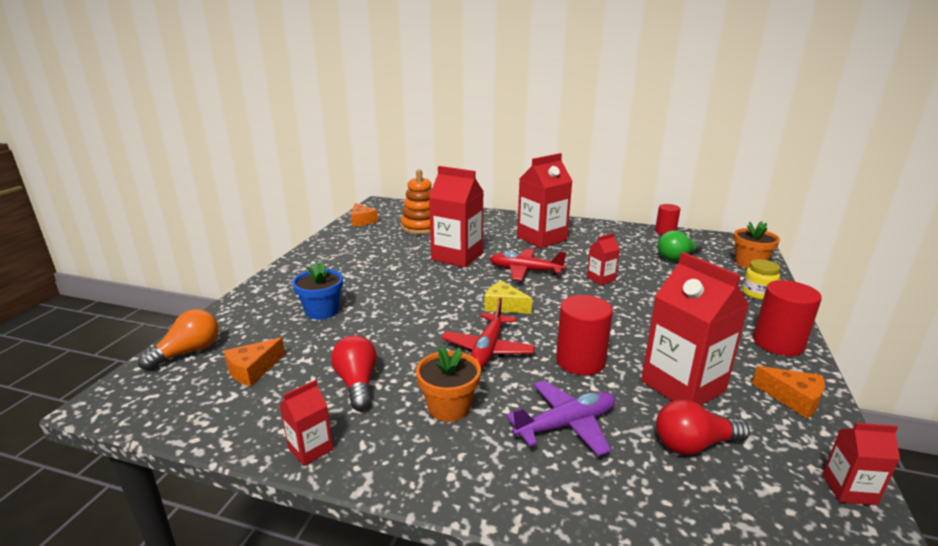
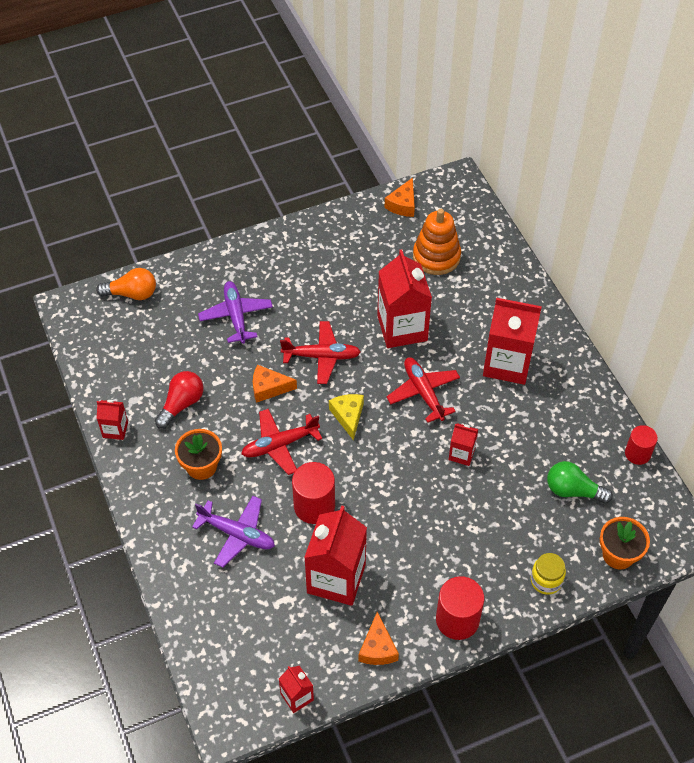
camera: 50 degrees right, 30 degrees up
(253, 370) = (147, 342): orange cheese -> orange cheese (269, 388)
(322, 311) = (236, 316): blue flower pot -> purple plane
(429, 293) = (322, 356): none -> red plane
(693, 444) = (274, 607): red light bulb -> none

